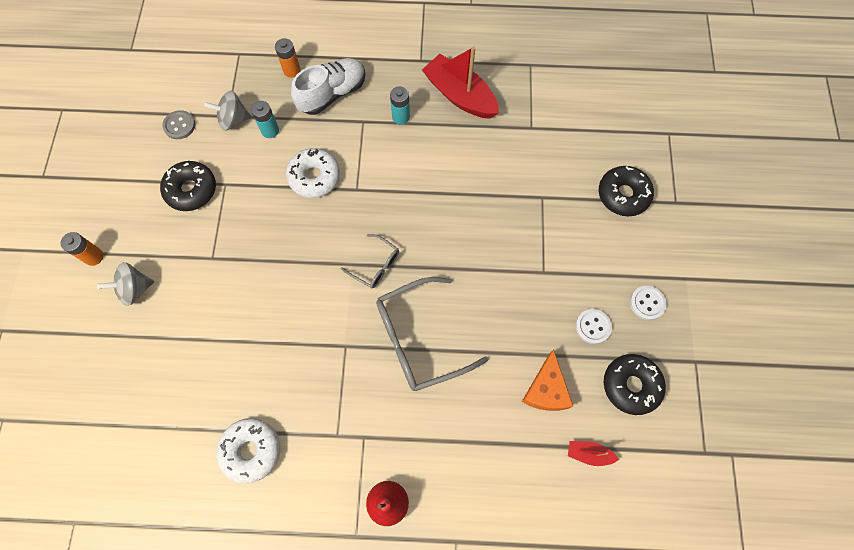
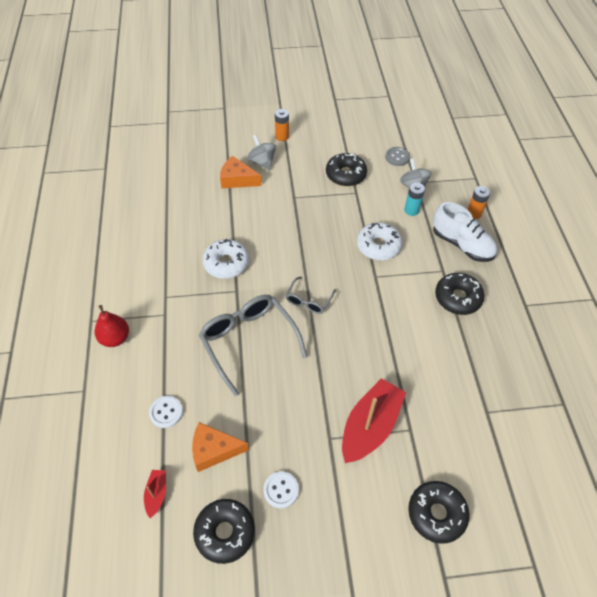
camera: 80 degrees right, 15 degrees down
(159, 326) = (237, 179): none -> orange cheese
(251, 450) = (152, 247): white donut -> white donut (226, 263)
(401, 117) = (457, 298): turquoise battery -> black donut
(460, 95) = (499, 343): red boat -> red boat (370, 426)
(647, 303) = (315, 546): white button -> white button (166, 412)

